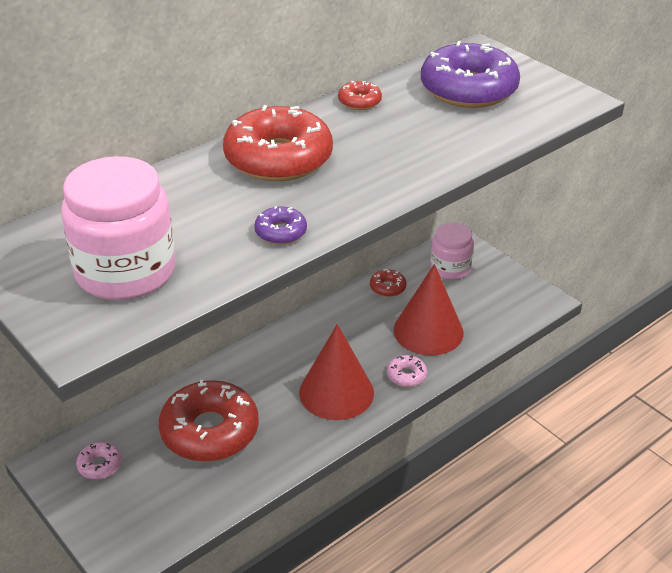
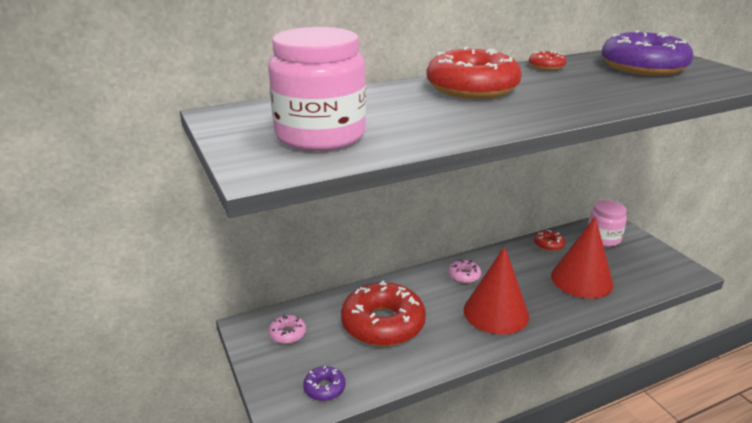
camera: 15 degrees right, 10 degrees down
(281, 232) = (465, 126): purple donut -> purple donut (324, 388)
(406, 375) = (559, 309): pink donut -> pink donut (464, 276)

